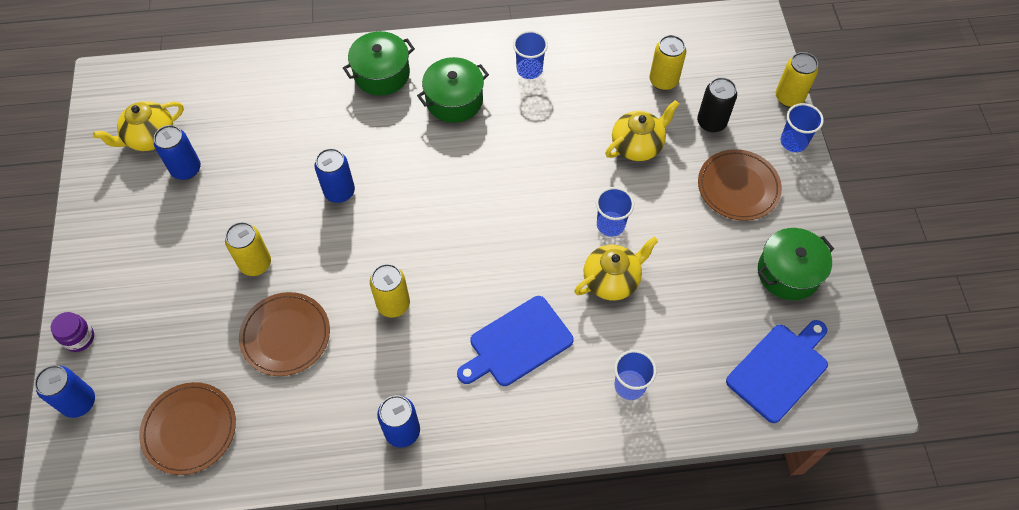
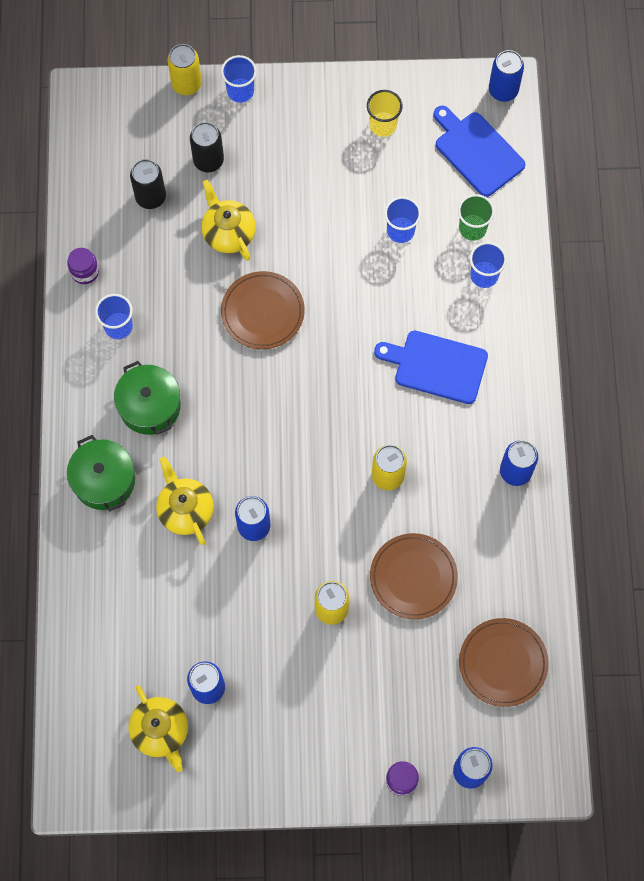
camera: 85 degrees left, 10 degrees up
(517, 343) = (436, 366): blue cutting board -> blue cutting board turned 135 degrees clockwise
(579, 40) = (85, 271): none -> purple jar
(610, 225) = (318, 270): blue cup -> blue cup (400, 231)
(612, 280) = (378, 276): yellow teapot -> yellow teapot (185, 510)
(663, 81) = (150, 197): yellow can -> black can
(684, 370) = (472, 228): none -> green cup
(738, 187) = (287, 150): brown plate -> brown plate (263, 312)
(788, 272) = (383, 125): green pot -> yellow cup
(864, 394) = (503, 90): none -> blue can

